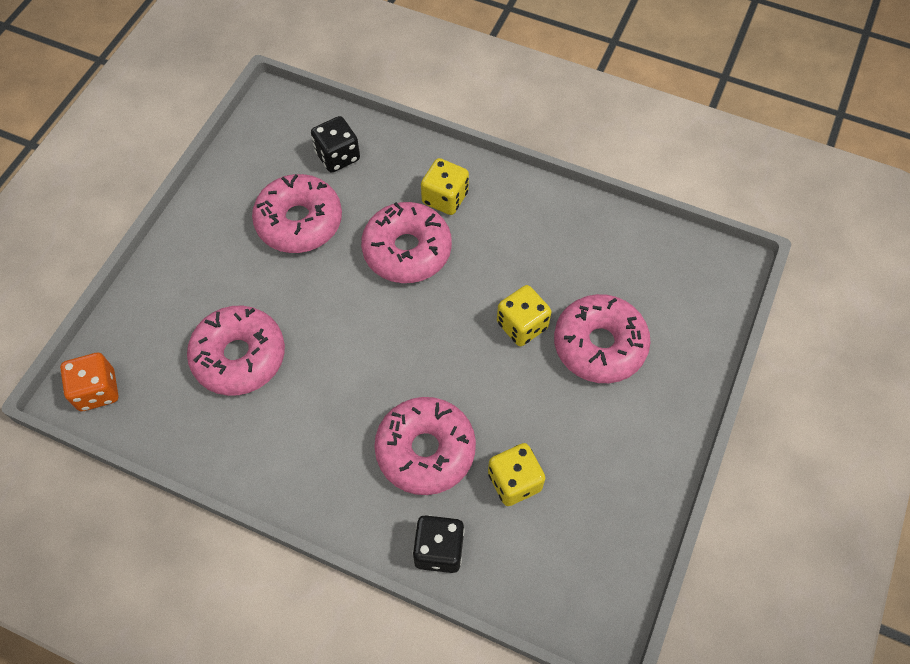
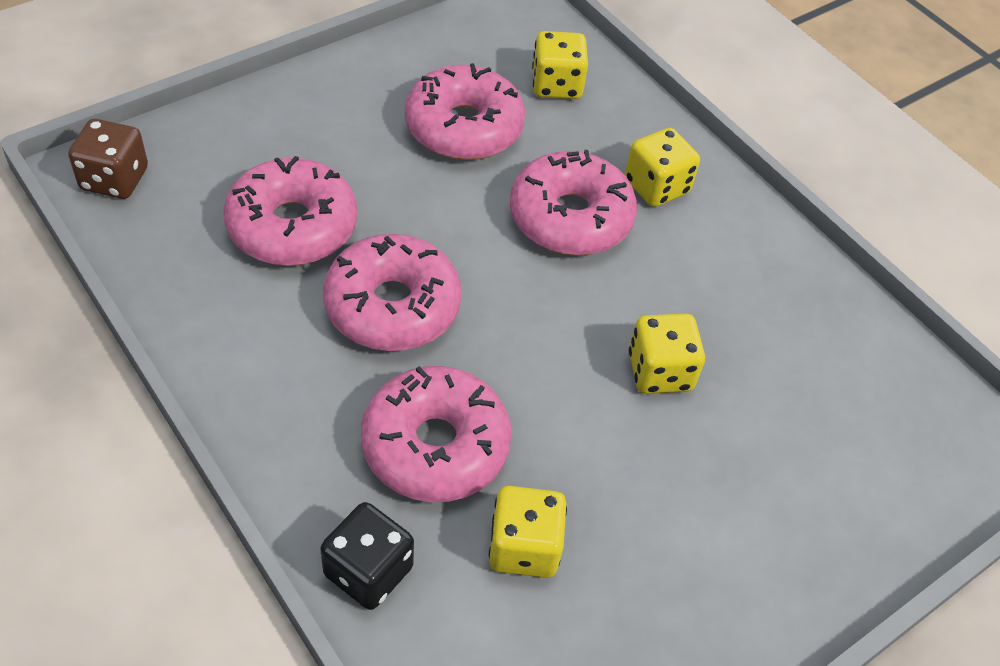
camera: 25 degrees right, 10 degrees down
(97, 390) = (114, 179): orange dice -> brown dice
(337, 156) = (556, 85): black dice -> yellow dice
(599, 345) = (750, 449): pink donut -> pink donut (392, 306)

